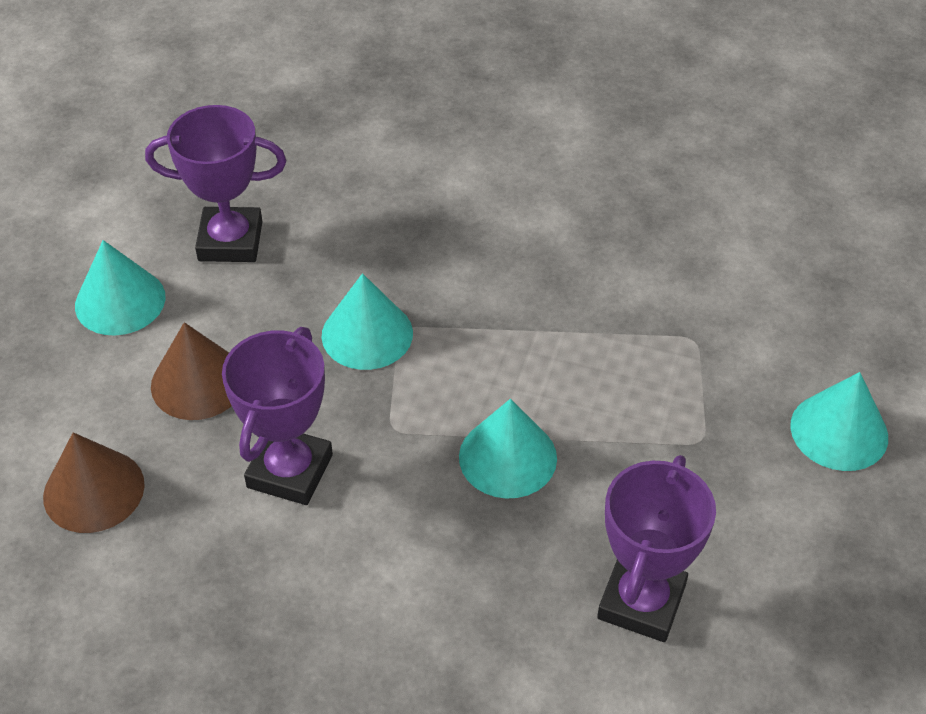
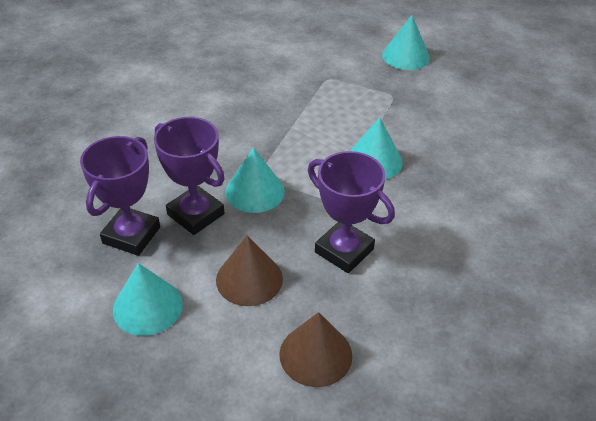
camera: 70 degrees left, 5 degrees down
(641, 602) = (481, 142): purple trophy -> purple trophy (195, 214)

